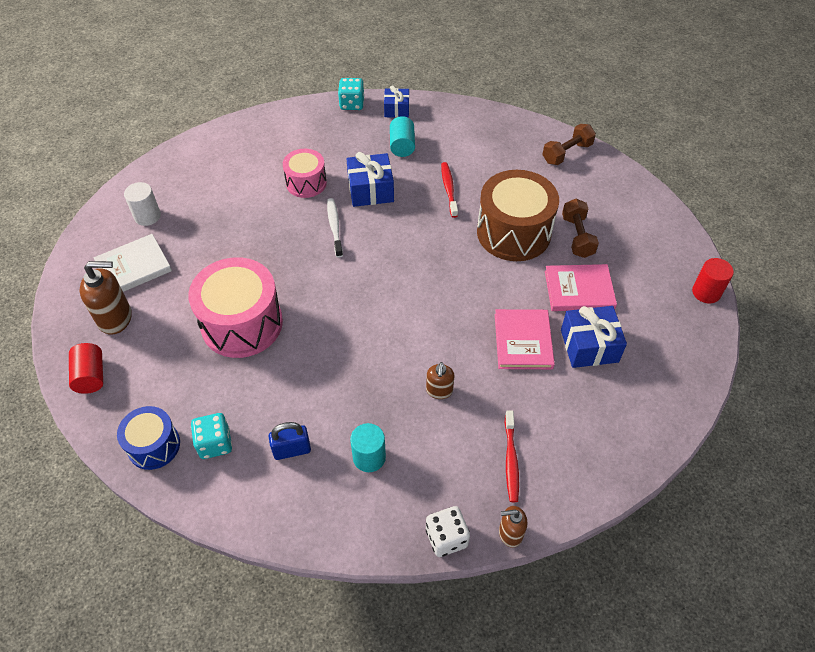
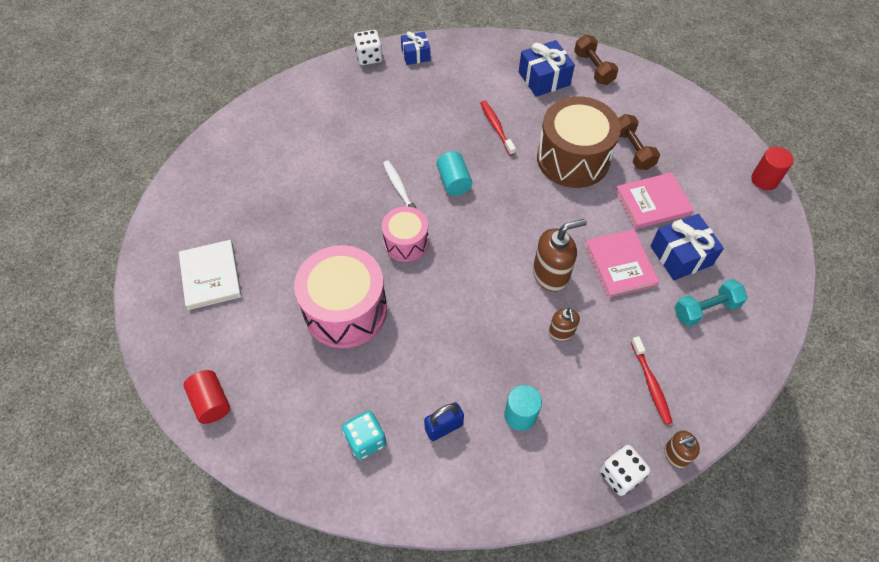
camera: 15 degrees left, 5 degrees up
(115, 318) = (213, 335): brown soap dispenser -> brown soap dispenser (550, 275)
(134, 267) = (211, 276): white book -> white book turned 60 degrees counterclockwise
(147, 216) = (204, 219): white cylinder -> none
(154, 445) = (305, 458): blue drum -> none
(306, 183) = (354, 149): pink drum -> pink drum (406, 242)
(352, 104) = (369, 57): turquoise dice -> white dice
(370, 190) = (421, 144): blue gift -> blue gift (544, 78)
(402, 146) = (435, 91): turquoise cylinder -> turquoise cylinder (454, 181)
(567, 153) = (593, 68): brown dumbbell -> brown dumbbell turned 60 degrees counterclockwise
(595, 402) = (705, 309): none -> turquoise dumbbell

